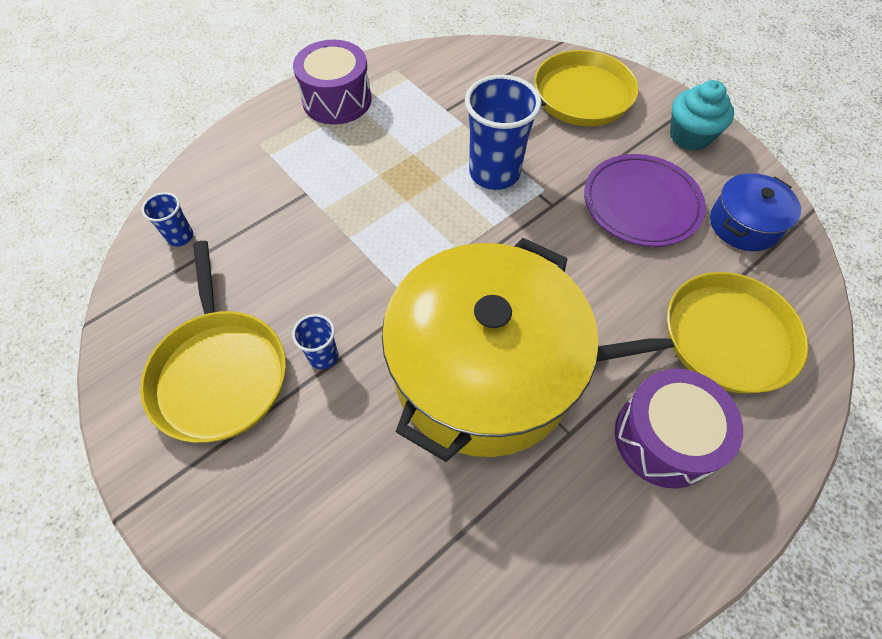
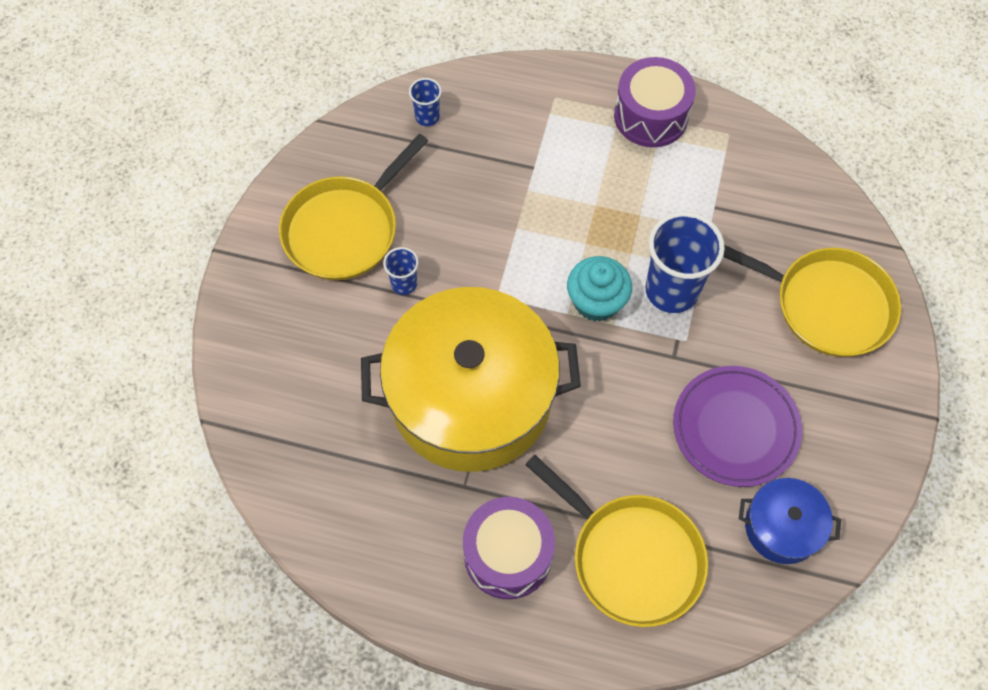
camera: 55 degrees right, 5 degrees up
(690, 136) = (862, 430): turquoise cupcake -> turquoise cupcake (596, 301)

